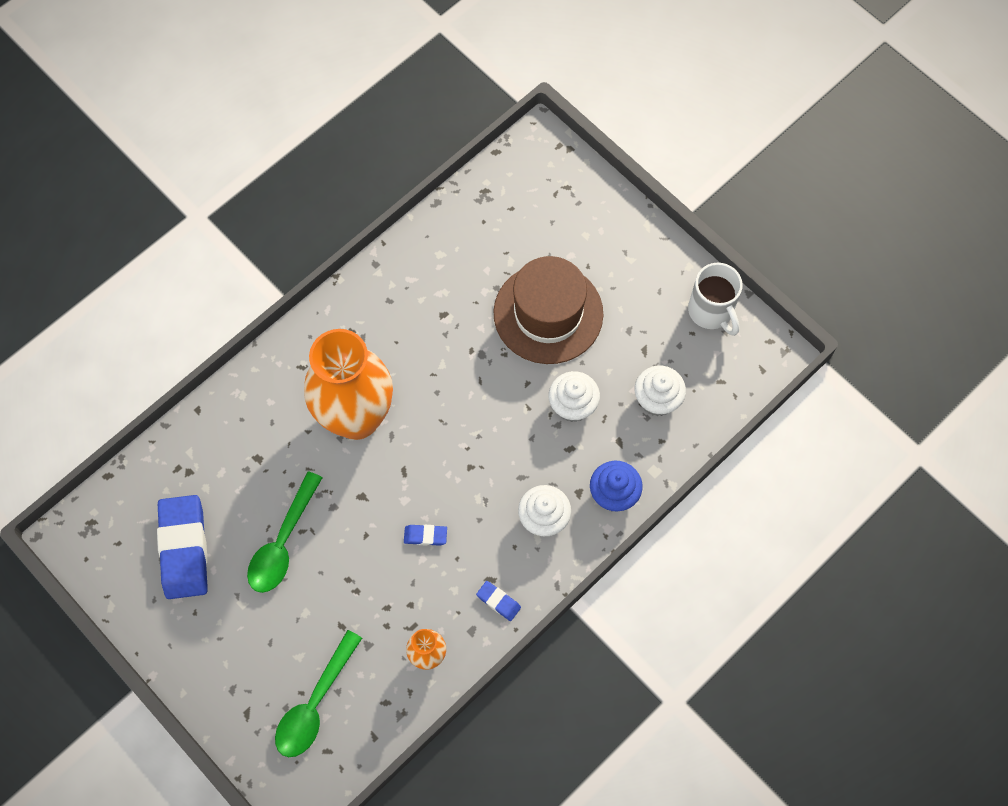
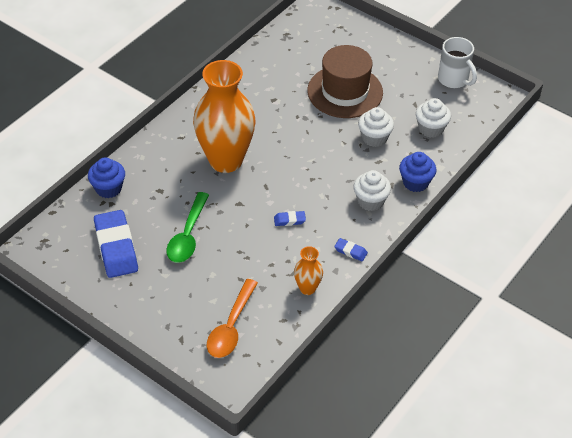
camera: 10 degrees left, 20 degrees down
(188, 445) = (108, 188): none -> blue cupcake
(315, 704) = (231, 327): green spoon -> orange spoon

